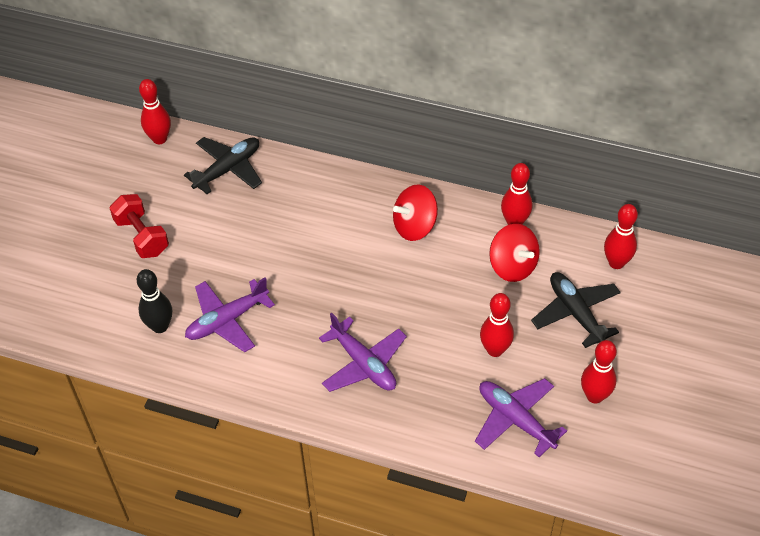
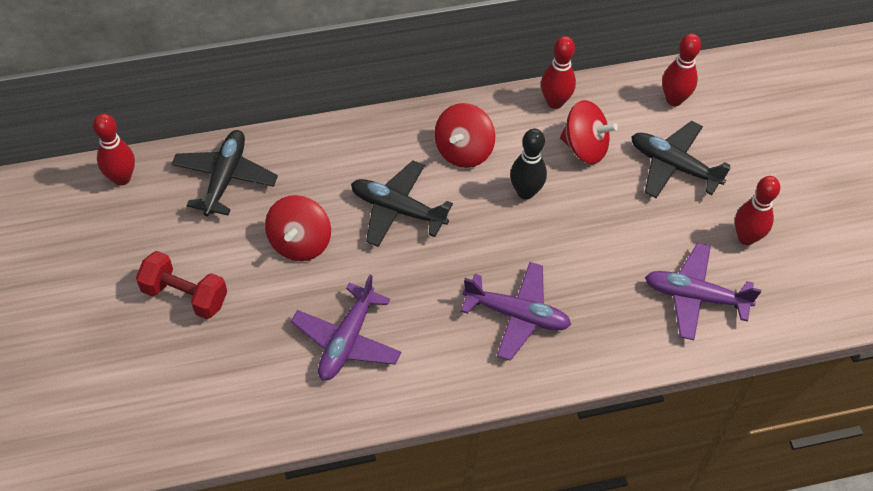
camera: 35 degrees left, 5 degrees up
(160, 326) = (280, 383): black bowling pin -> black bowling pin (525, 192)
(246, 237) = (299, 242): none -> red spinning top
(333, 247) = (397, 209): none -> black plane
(495, 350) = (628, 238): red bowling pin -> none

